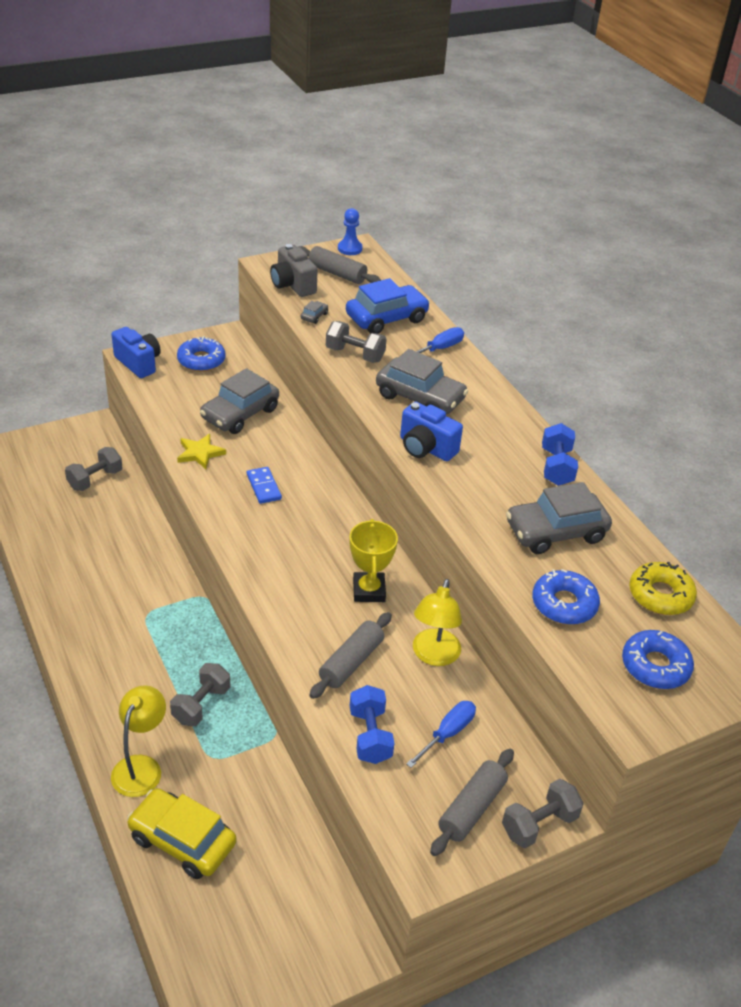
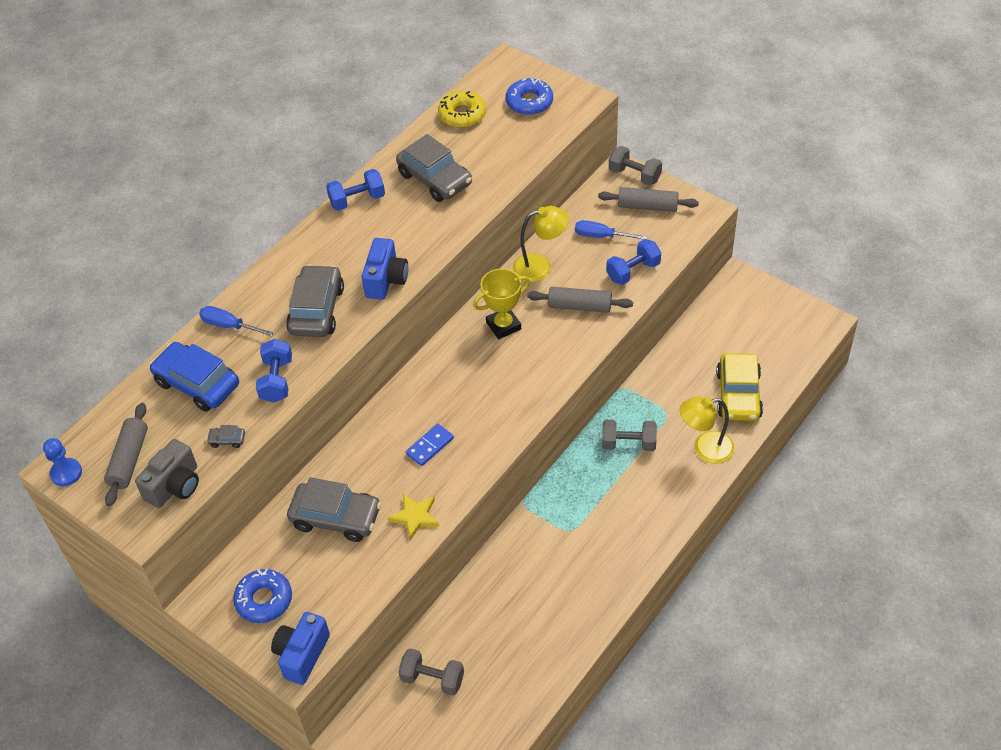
camera: 110 degrees left, 10 degrees up
(355, 354) = (277, 380): grey dumbbell -> blue dumbbell
(564, 604) = (506, 154): blue donut -> none

